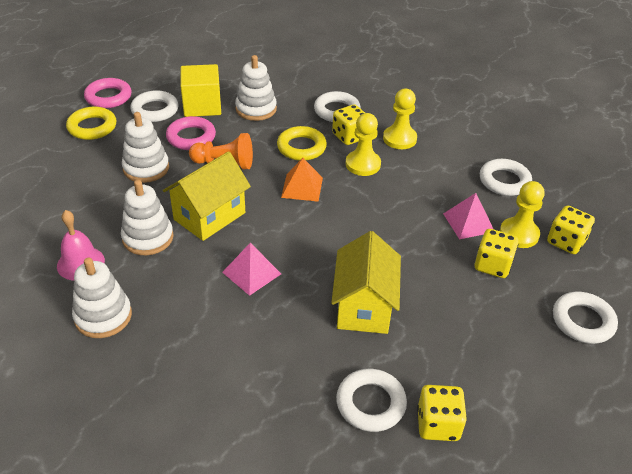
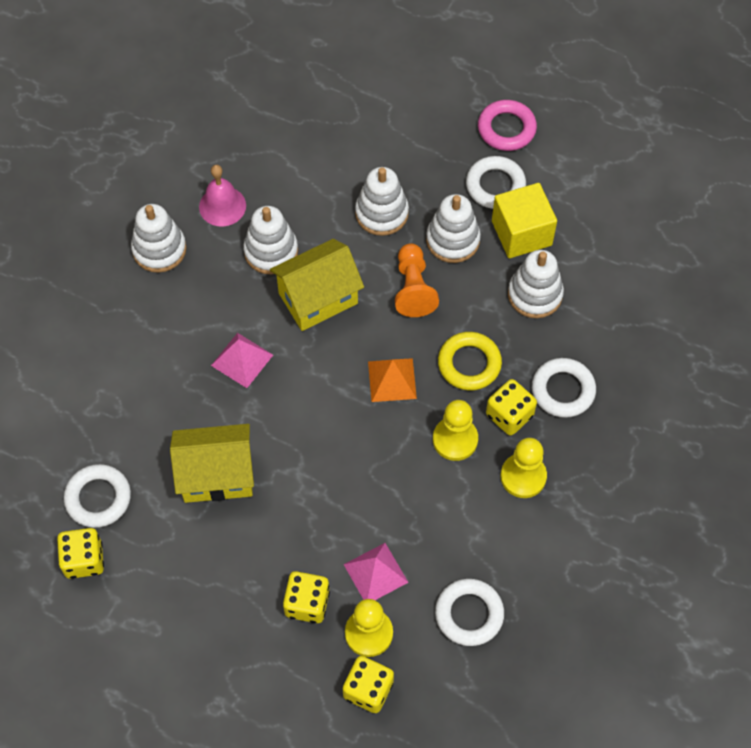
camera: 80 degrees right, 20 degrees up
(92, 127) = (441, 135): yellow ring -> none
(191, 137) = (453, 240): pink ring -> white stacking toy
(209, 216) = (318, 298): yellow house -> yellow house turned 60 degrees counterclockwise
(583, 321) = (240, 703): white ring -> none

